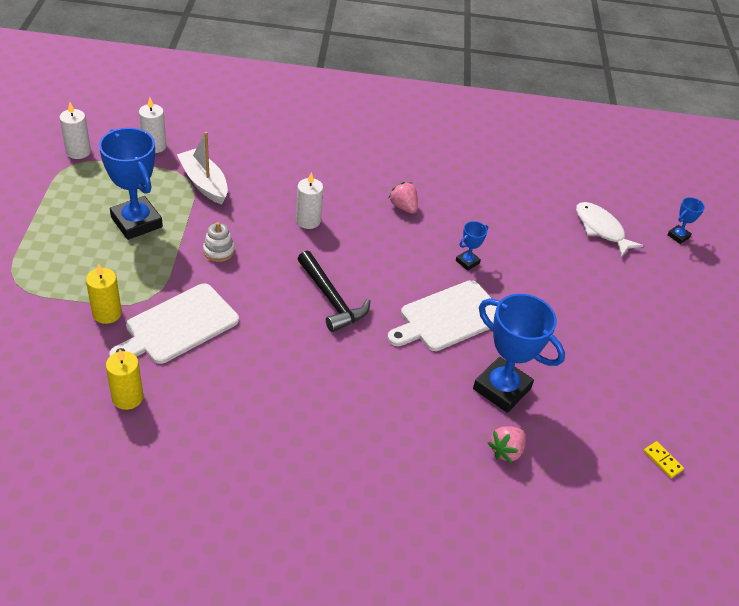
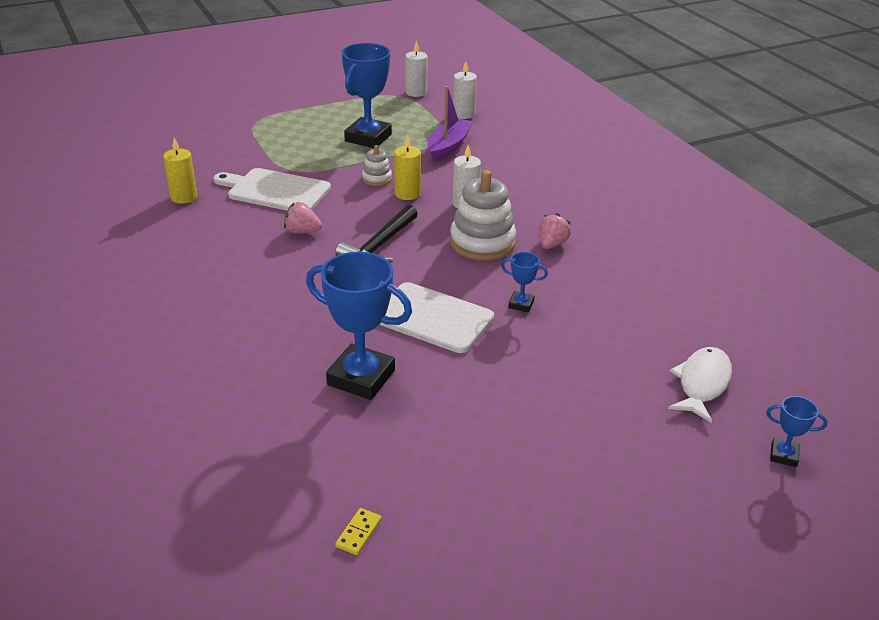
camera: 65 degrees right, 10 degrees down
(107, 313) = (260, 161): yellow candle -> yellow candle (407, 194)
(204, 183) = (448, 146): white boat -> purple boat
(372, 240) = (482, 242): none -> white stacking toy
(501, 388) = (361, 377): blue trophy -> blue trophy turned 75 degrees counterclockwise
(506, 451) = (278, 404): pink strawberry -> pink strawberry (302, 231)

